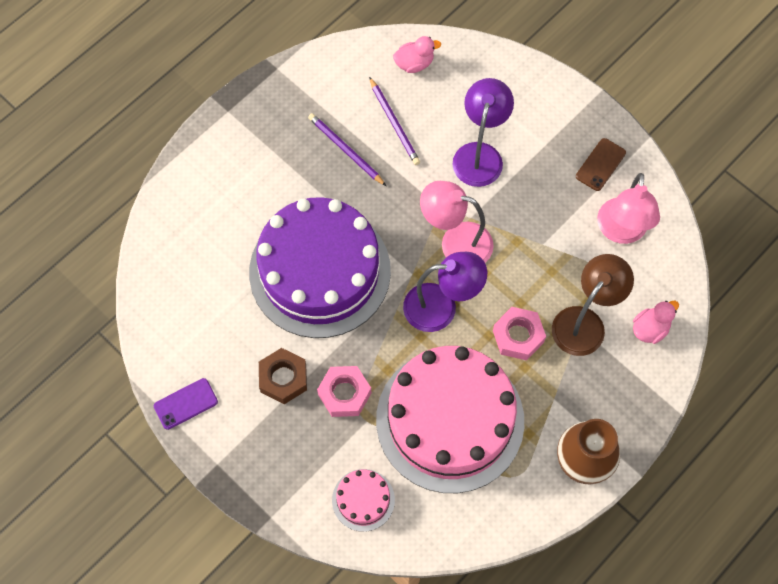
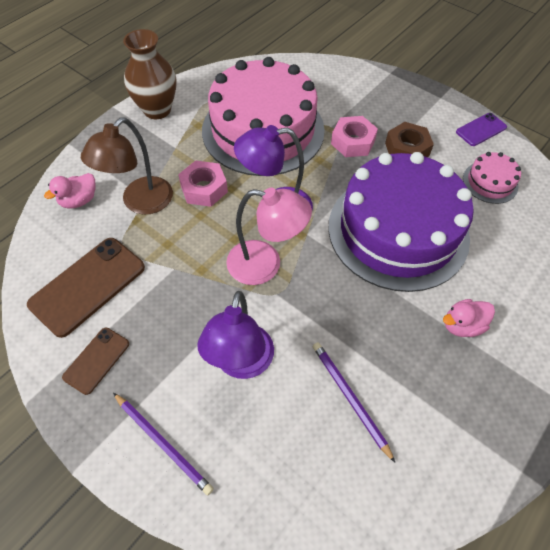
camera: 175 degrees right, 10 degrees down
(345, 150) = (402, 358): purple pencil -> purple pencil (163, 443)
(363, 500) = (325, 83): pink cake -> pink cake (490, 182)
(414, 63) = (336, 494): pink duck -> pink duck (462, 325)
(621, 231) = (88, 286): pink lamp -> brown phone

